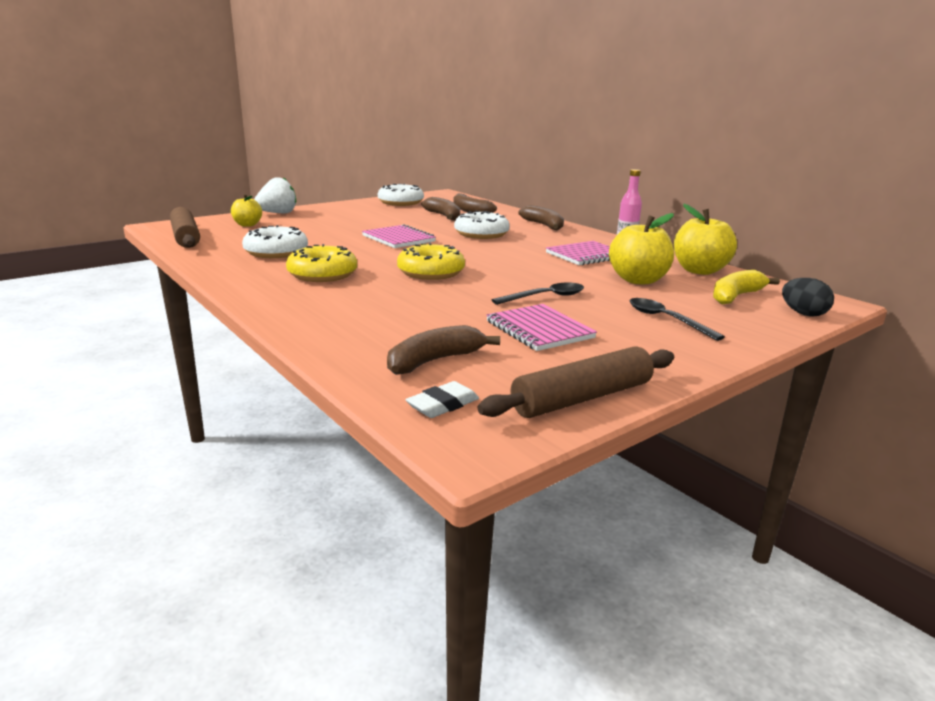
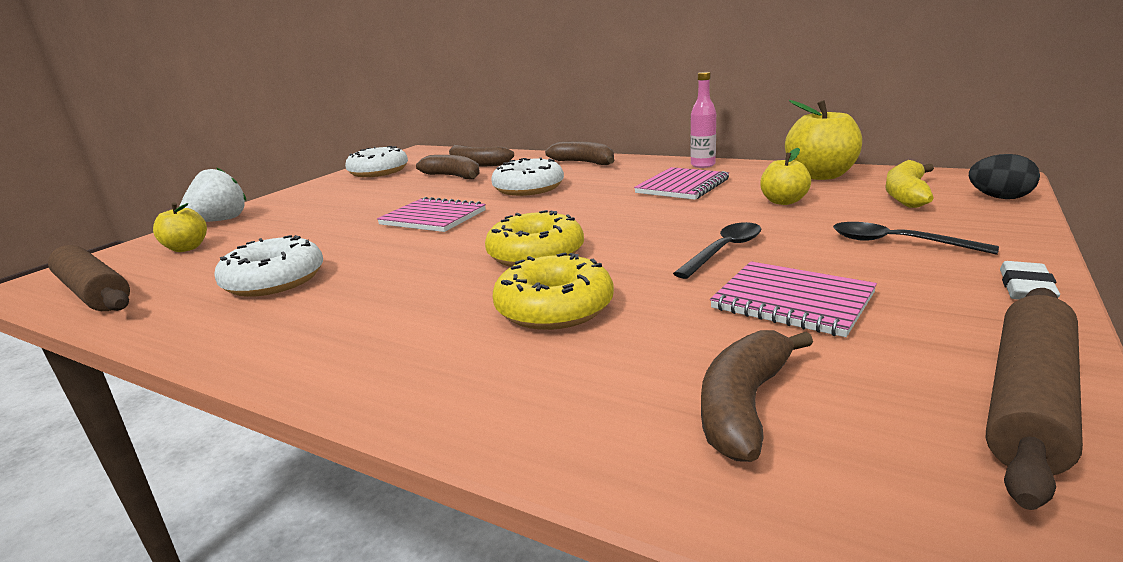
camera: 20 degrees left, 0 degrees up
(322, 274) = (386, 298): yellow donut -> yellow donut (554, 308)
(443, 405) = (888, 500): white eraser -> white eraser (1026, 288)
(638, 280) = (783, 201): yellow apple -> yellow apple, size x0.60

